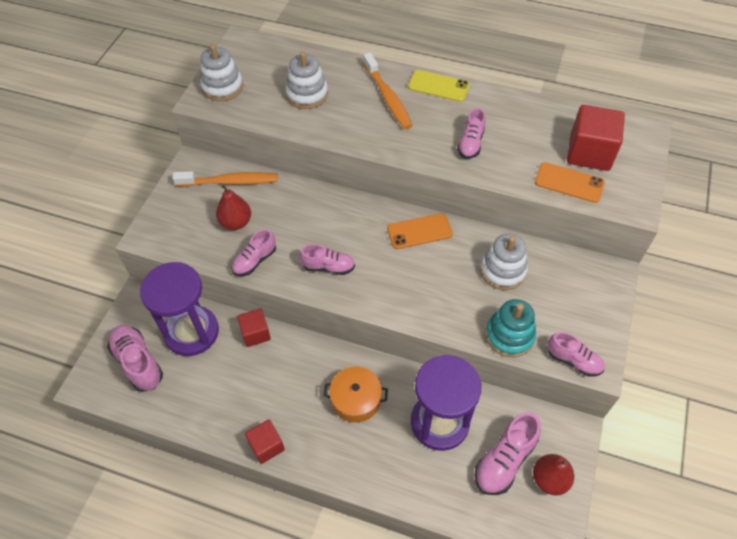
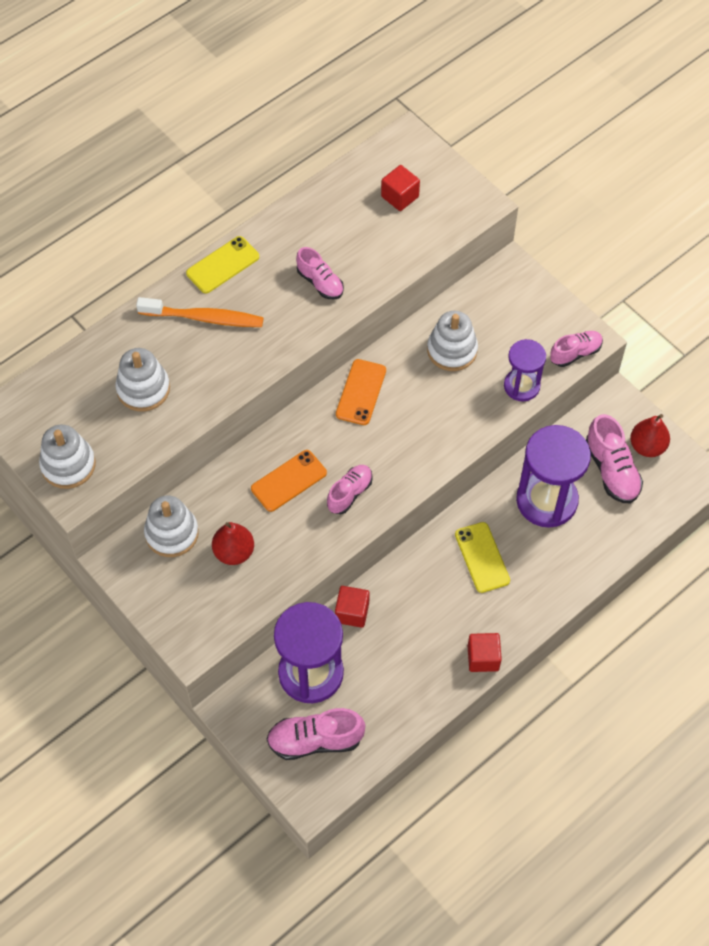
camera: 60 degrees left, 5 degrees up
(230, 182) = (172, 533): orange toothbrush -> white stacking toy
(255, 261) = (297, 556): pink shoe -> none
(356, 399) = (482, 557): orange pot -> yellow phone
(509, 335) = (521, 386): turquoise stacking toy -> purple hourglass
(569, 182) = (422, 234): orange phone -> orange phone (288, 481)
(589, 153) = (400, 196): red cube -> red cube, size x0.59

